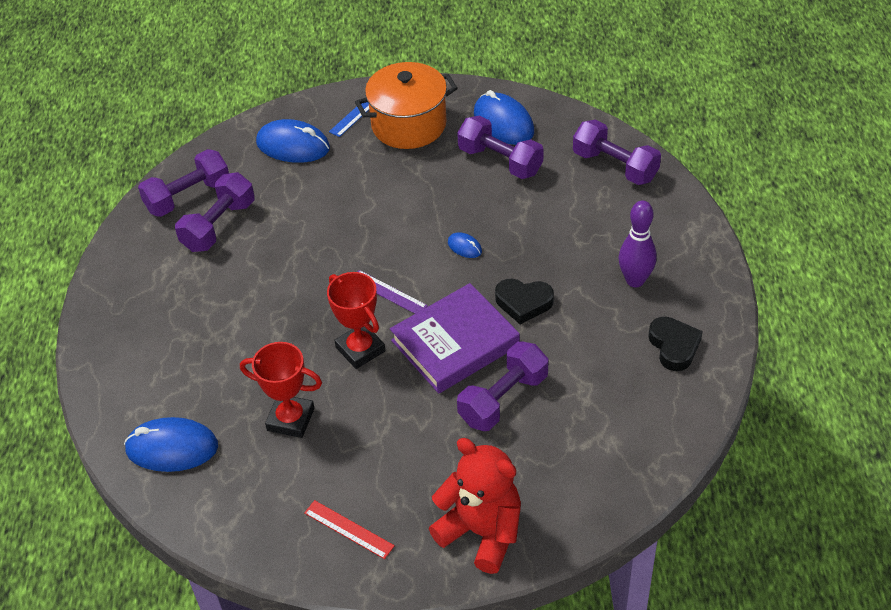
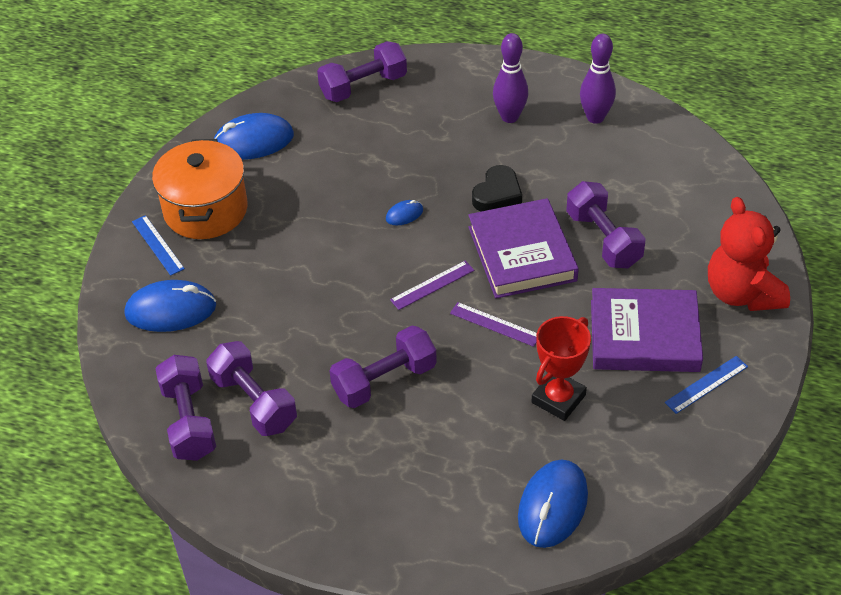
camera: 70 degrees left, 0 degrees up
(293, 146) = (171, 310): blue mouse -> blue mouse turned 45 degrees clockwise
(349, 529) = (706, 384): red ruler -> blue ruler
(360, 349) = (495, 324): red trophy -> purple ruler
(391, 464) = (644, 336): none -> purple book
(481, 532) = (742, 293): red teddy bear -> red teddy bear turned 75 degrees counterclockwise
(500, 161) = (305, 158): purple dumbbell -> purple dumbbell (384, 380)
(674, 346) = (595, 117): black heart -> purple bowling pin

